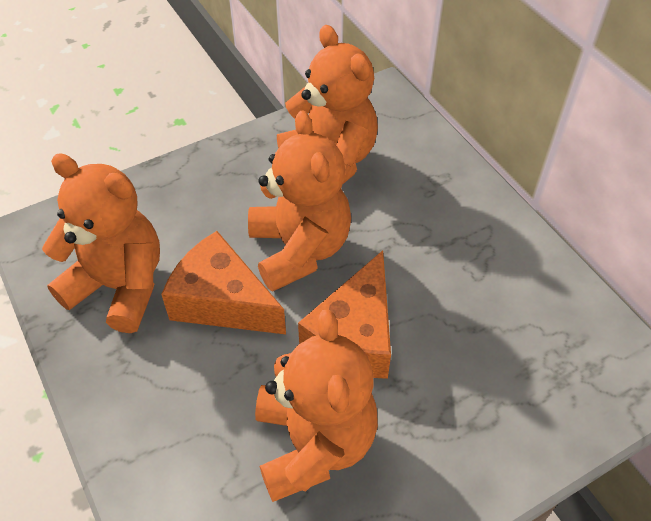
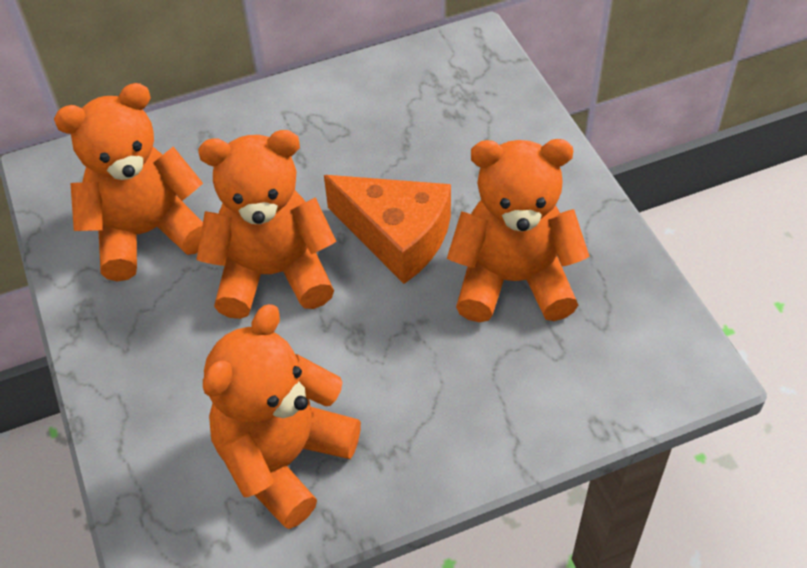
camera: 80 degrees left, 0 degrees up
(222, 301) = (330, 351): orange cheese -> none

